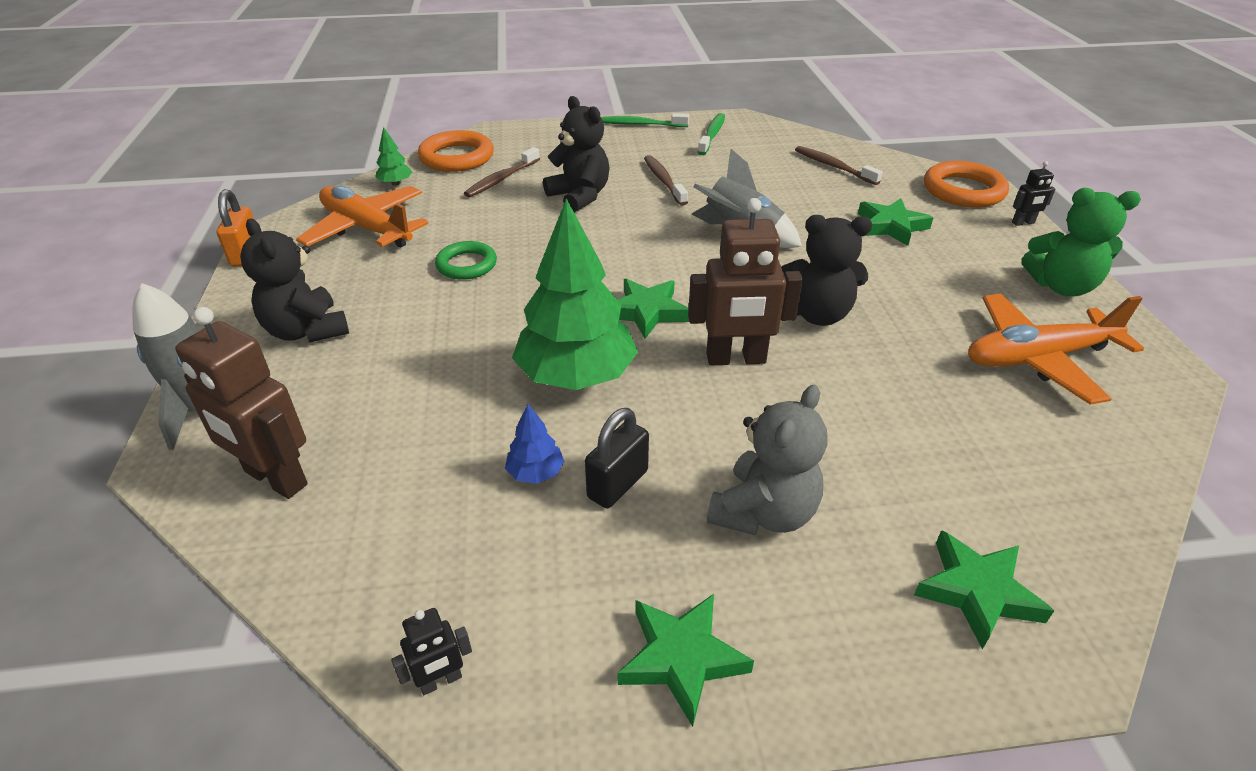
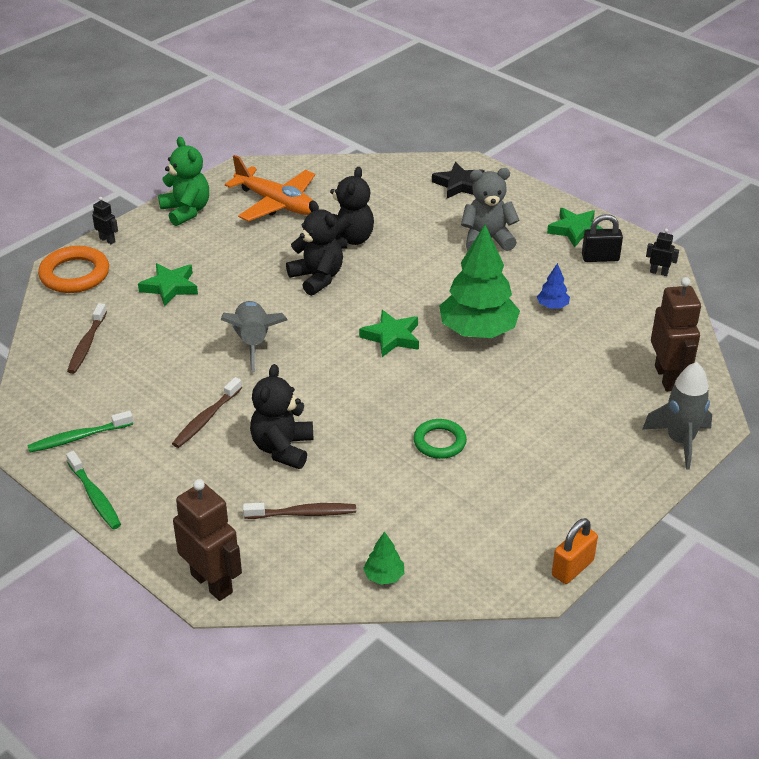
camera: 130 degrees left, 0 degrees up
(307, 331) = (586, 458): black teddy bear -> black teddy bear (348, 240)
(367, 228) = (463, 531): orange plane -> none
(457, 157) = (294, 575): orange ring -> none
(617, 484) = (526, 281): black padlock -> black padlock (600, 258)
(736, 359) = (395, 288): brown robot -> brown robot (212, 583)
(977, 592) = (459, 185): green star -> black star

